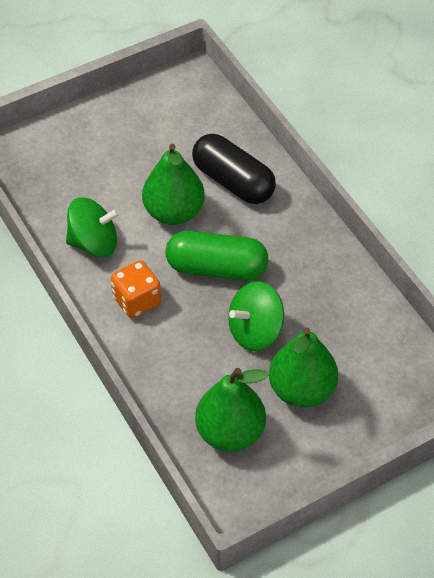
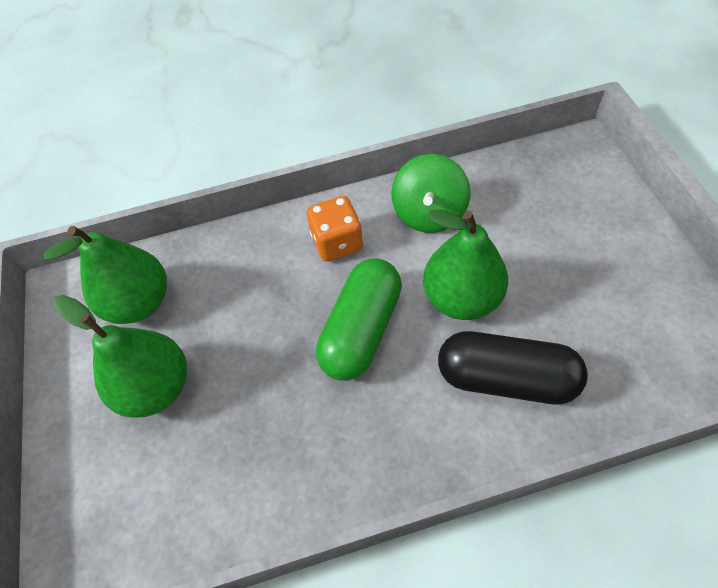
camera: 110 degrees right, 5 degrees up
(233, 182) = (506, 378): black capsule -> black capsule turned 45 degrees clockwise
(255, 331) = (255, 354): green spinning top -> none

